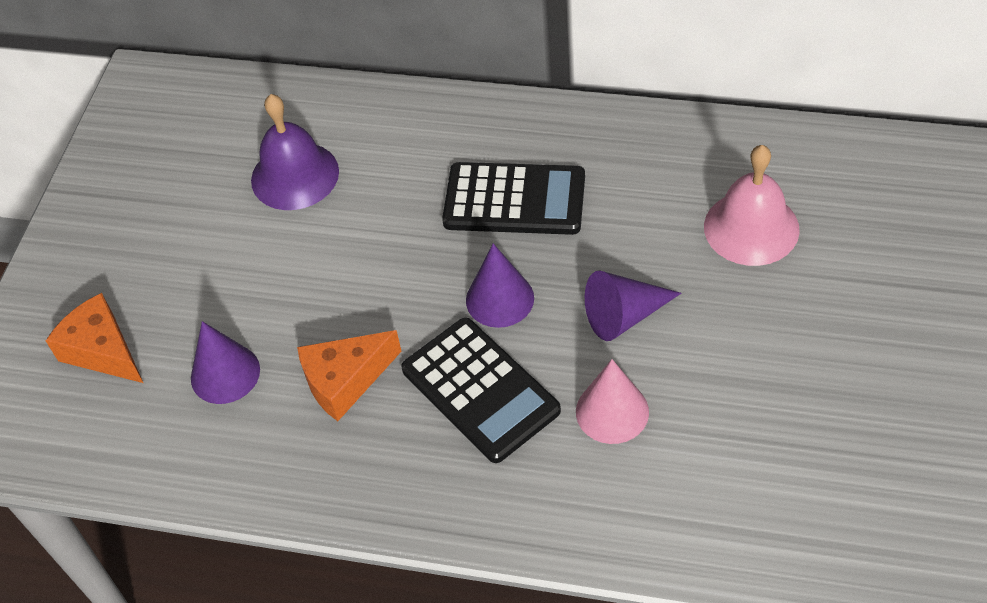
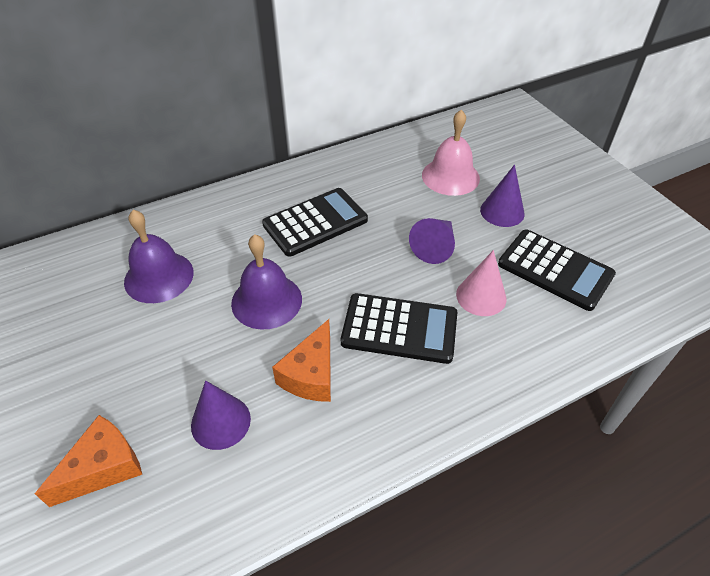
camera: 45 degrees left, 5 degrees down
(102, 351) = (103, 467): orange cheese -> orange cheese turned 135 degrees clockwise
(374, 270) = (266, 301): none -> purple bell
(500, 299) = (359, 275): purple cone -> purple cone (502, 211)
(743, 437) = (555, 270): none -> black calculator

